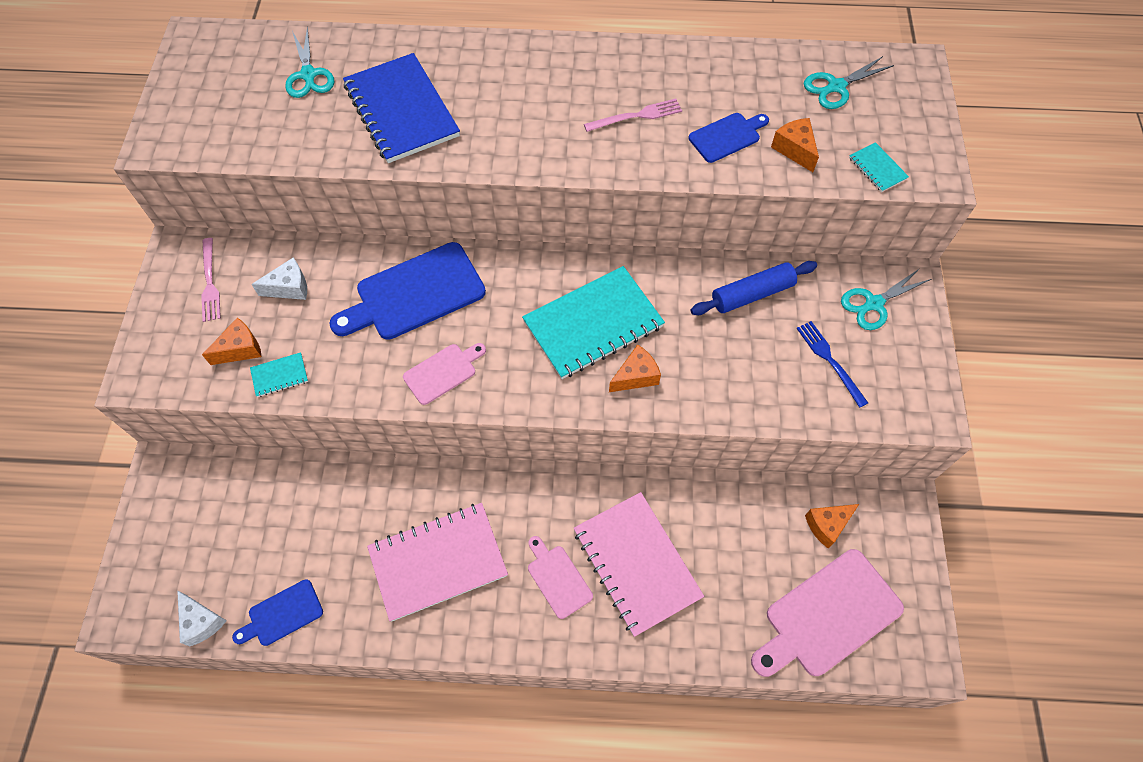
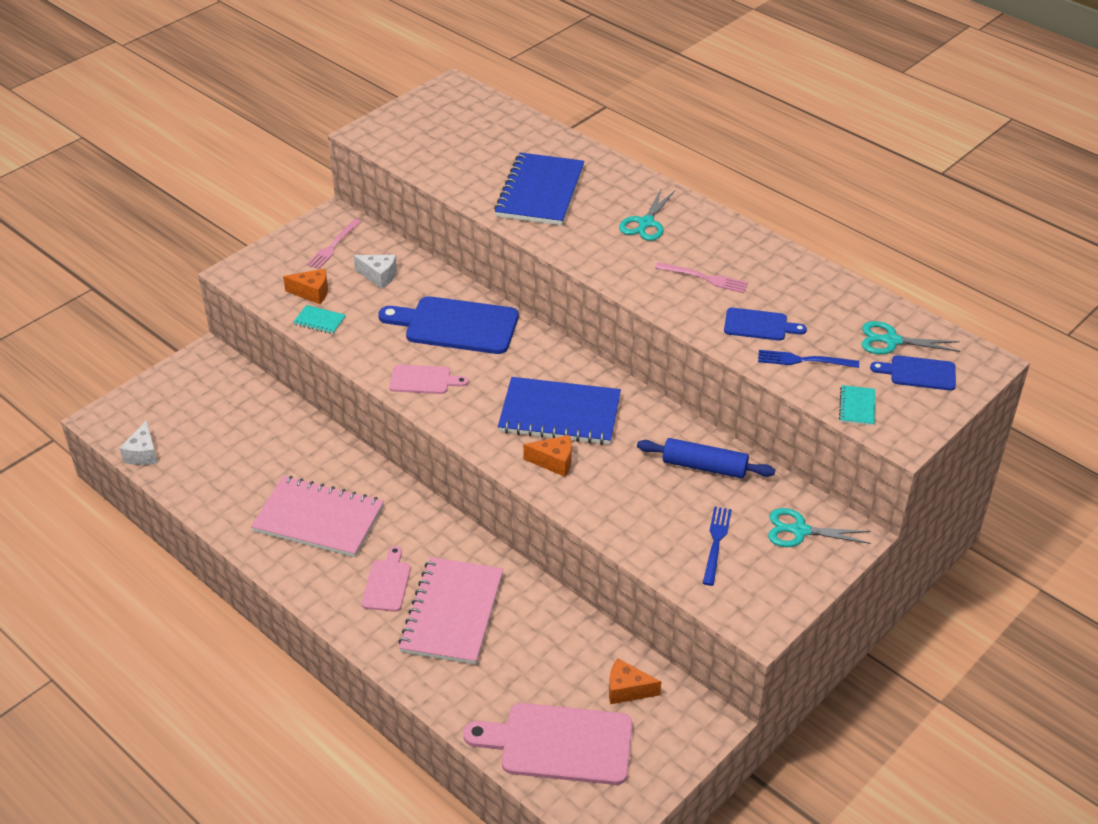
camera: 40 degrees right, 20 degrees down
(282, 614) = (192, 482): blue cutting board -> blue cutting board (918, 373)
(308, 75) = (502, 142): turquoise scissors -> turquoise scissors (645, 223)
(593, 324) = (560, 414): turquoise notebook -> blue notebook
(794, 149) = (803, 360): orange cheese -> blue fork

